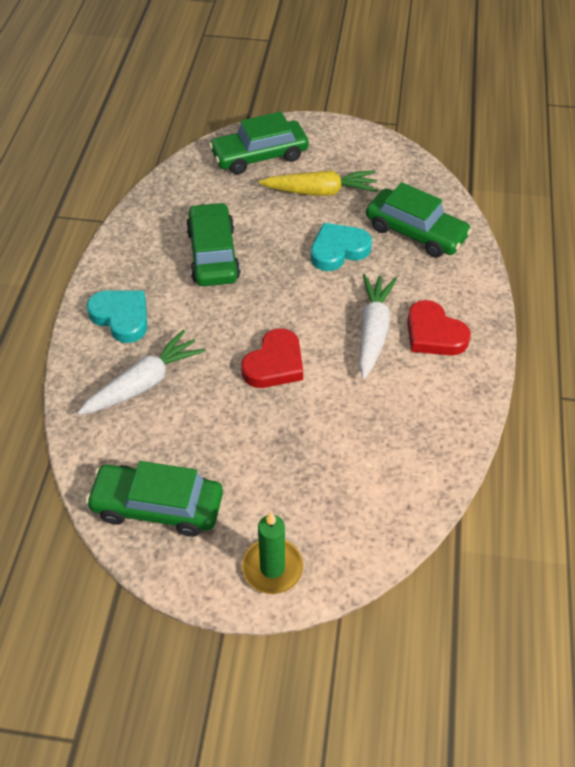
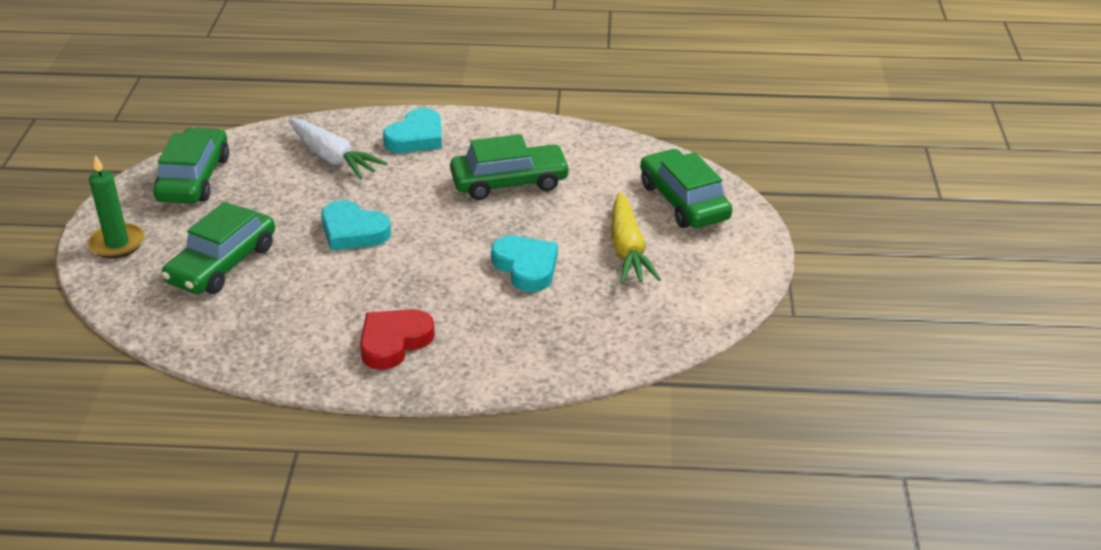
camera: 85 degrees right, 15 degrees down
(274, 364) = (353, 231): red heart -> turquoise heart
(373, 330) = (399, 296): white carrot -> none
(415, 232) = (566, 328): green car -> green car (222, 264)

